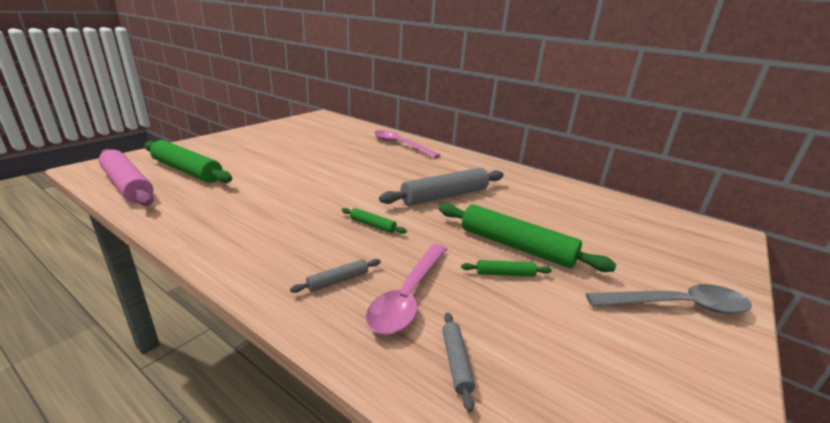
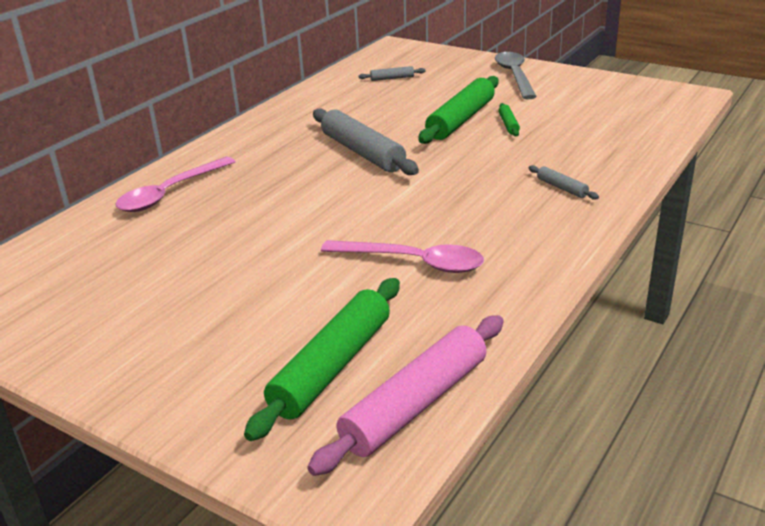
camera: 90 degrees left, 5 degrees up
(372, 225) = (453, 184): green rolling pin -> none
(408, 296) = (563, 158): pink spoon -> pink spoon (413, 262)
(456, 362) = (620, 139): grey rolling pin -> grey rolling pin (392, 78)

